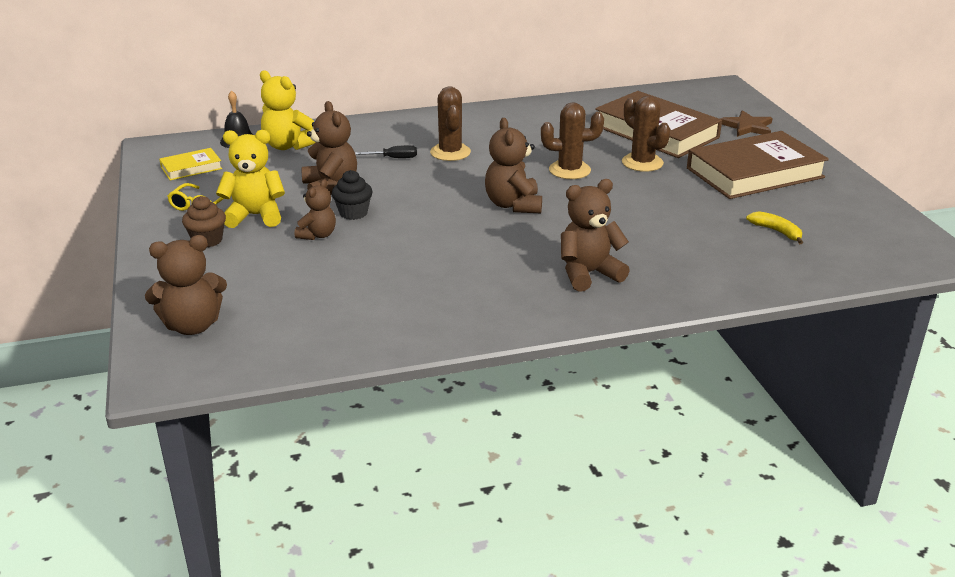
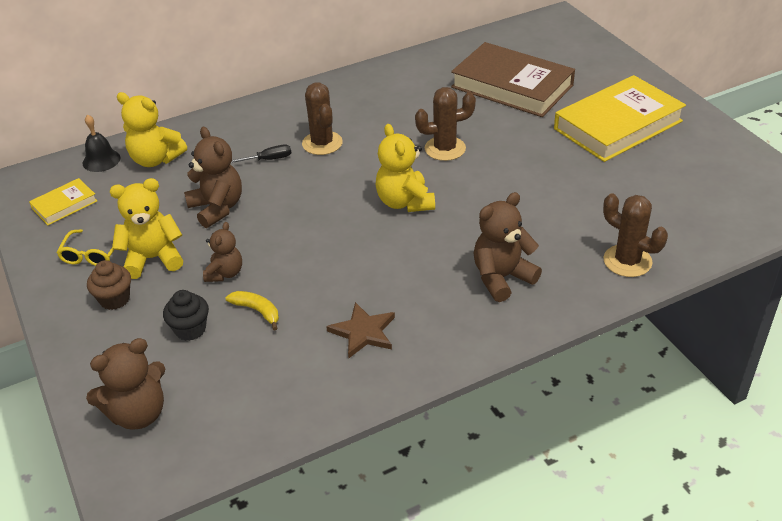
camera: 10 degrees left, 10 degrees up
(353, 213) = (251, 238): black cupcake -> black cupcake (190, 329)
(513, 205) = (405, 202): brown teddy bear -> yellow teddy bear
(642, 163) = (510, 128): brown cactus -> brown cactus (627, 261)
(747, 127) = (595, 67): brown star -> brown star (363, 332)
(754, 173) = (618, 125): brown book -> yellow book
(776, 231) = (658, 195): yellow banana -> yellow banana (257, 311)

